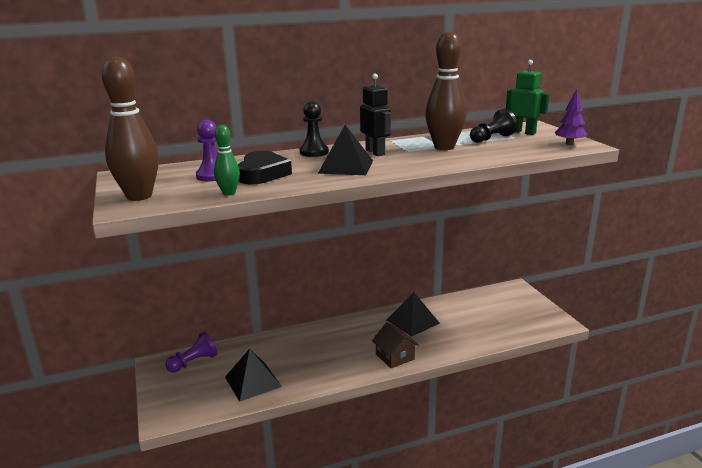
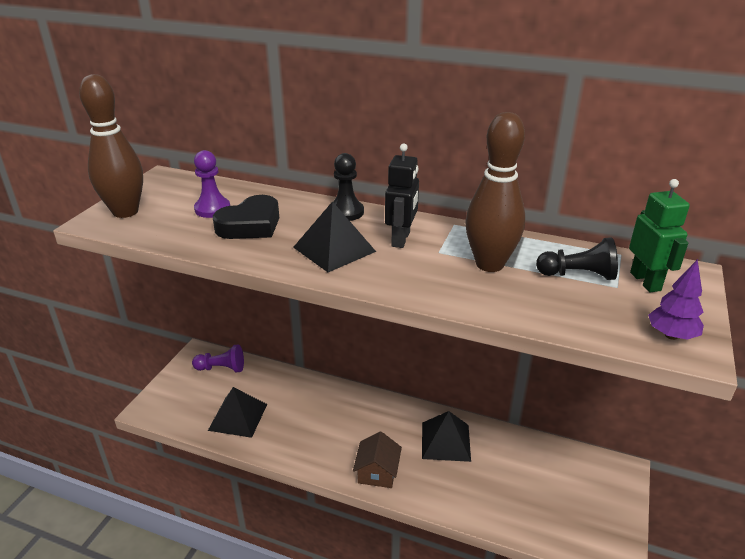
camera: 40 degrees right, 10 degrees up
(229, 193) = (183, 240): green bowling pin -> none

